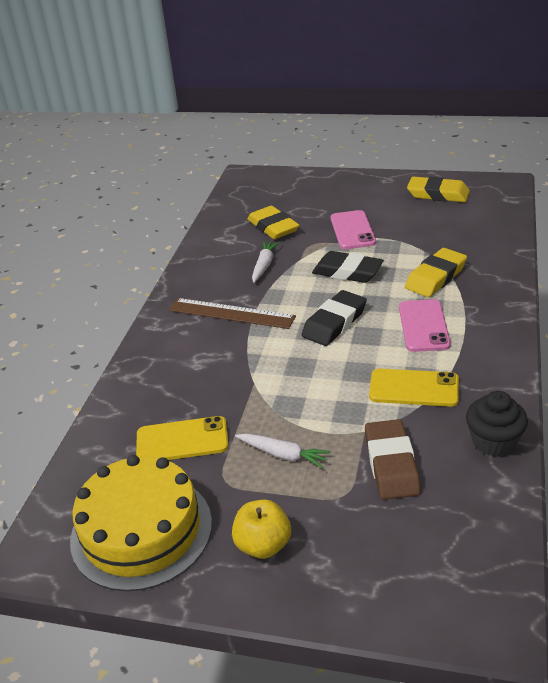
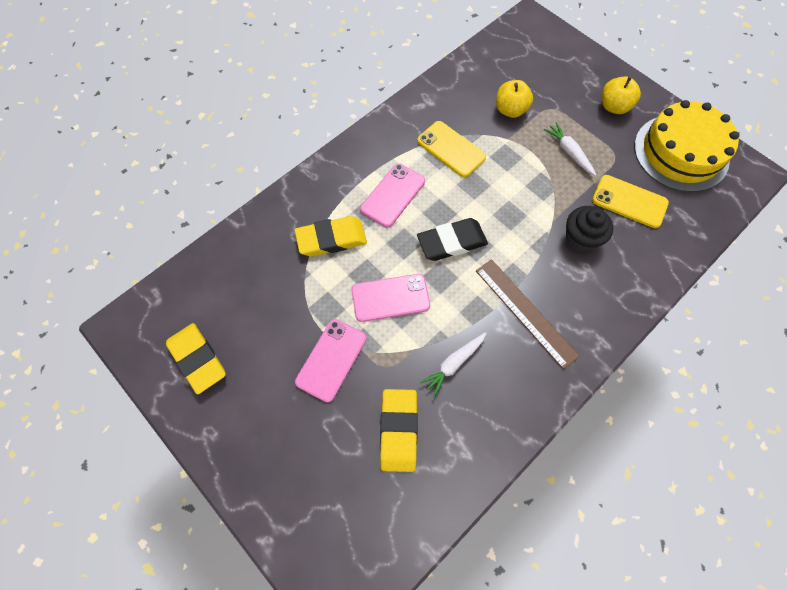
camera: 150 degrees left, 30 degrees up
(347, 272) = (390, 298): black eraser -> pink phone
(391, 464) = (510, 110): brown eraser -> yellow apple
(493, 441) = (442, 90): black cupcake -> black cupcake (581, 238)

